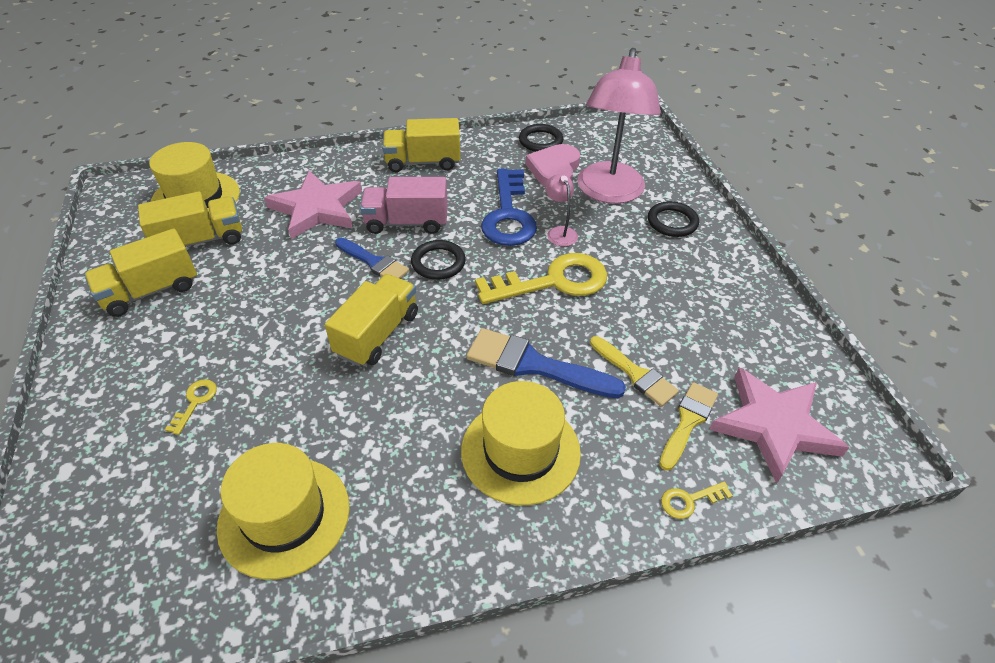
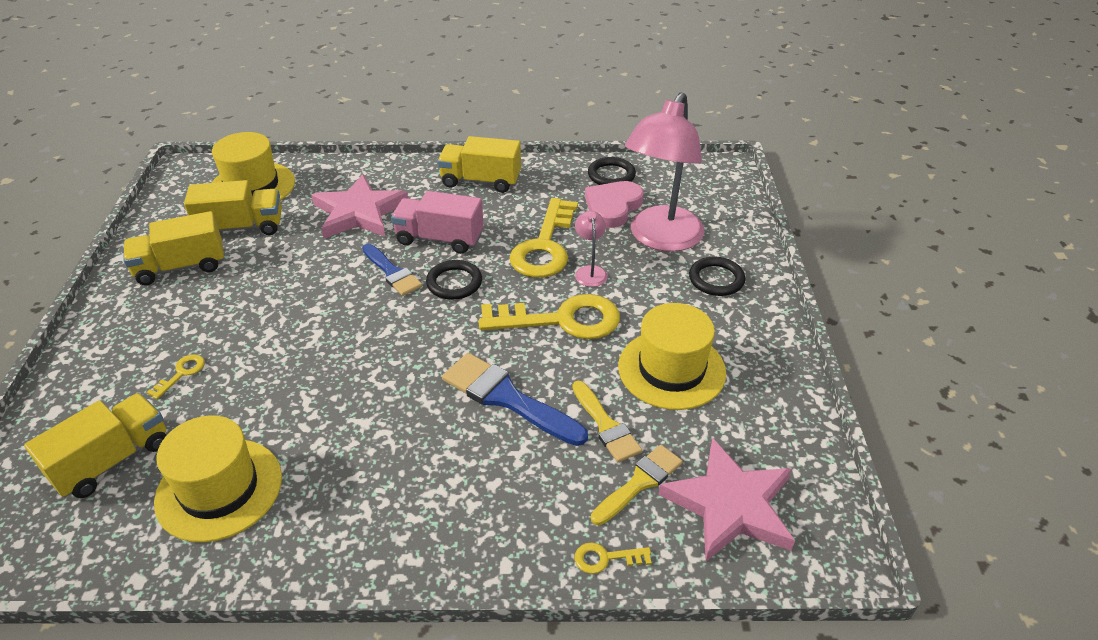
camera: 15 degrees right, 5 degrees down
(377, 334) = (368, 341): yellow truck -> yellow truck (112, 460)
(508, 215) = (545, 246): blue key -> yellow key
(520, 451) = (458, 476): yellow hat -> yellow hat (671, 369)

